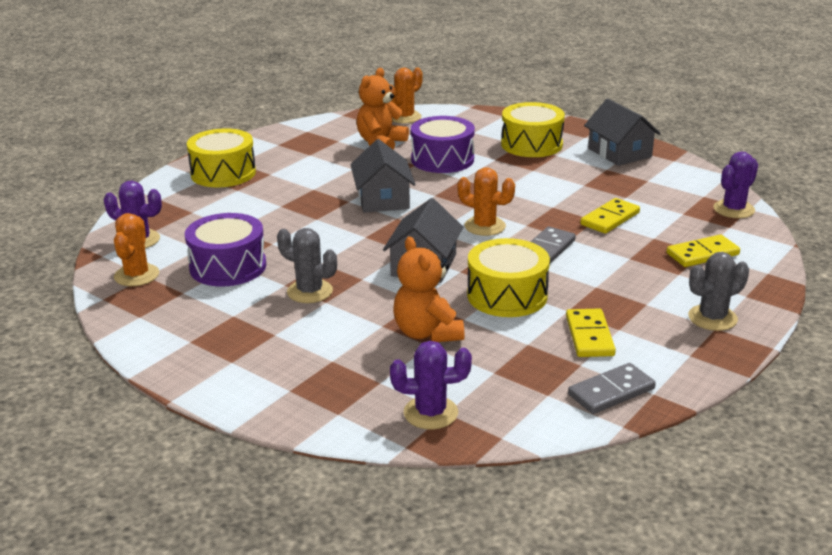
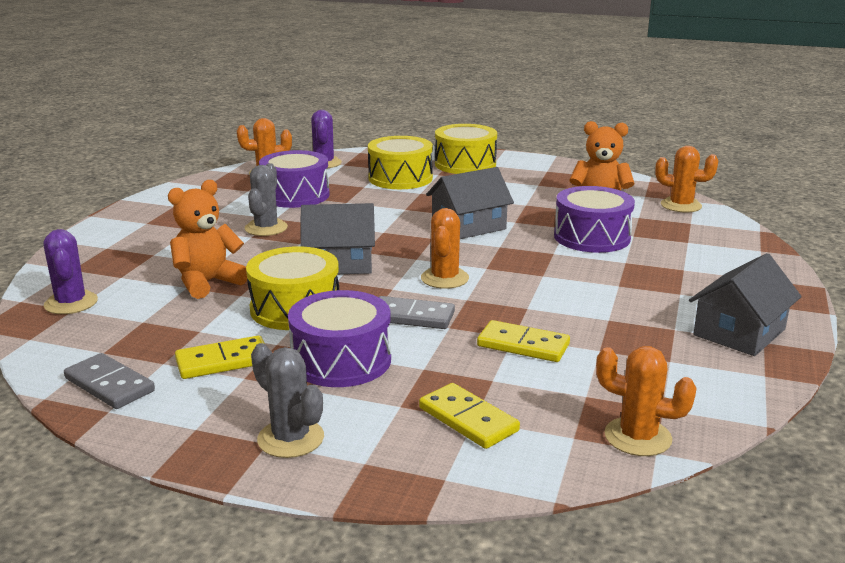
camera: 70 degrees right, 5 degrees down
(531, 144) = (692, 275): yellow drum -> yellow drum (400, 178)
(607, 286) = (341, 360): none -> purple drum
(733, 209) = (637, 437): purple cactus -> orange cactus

